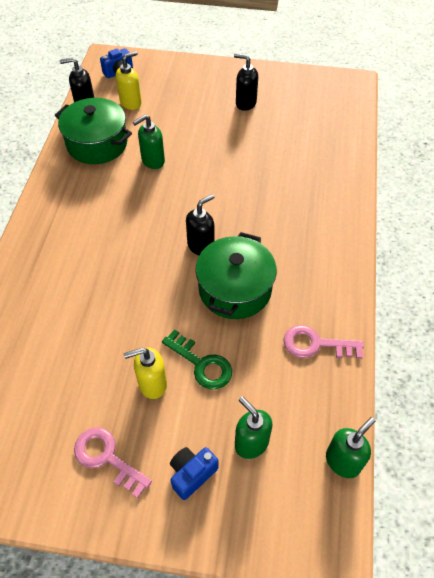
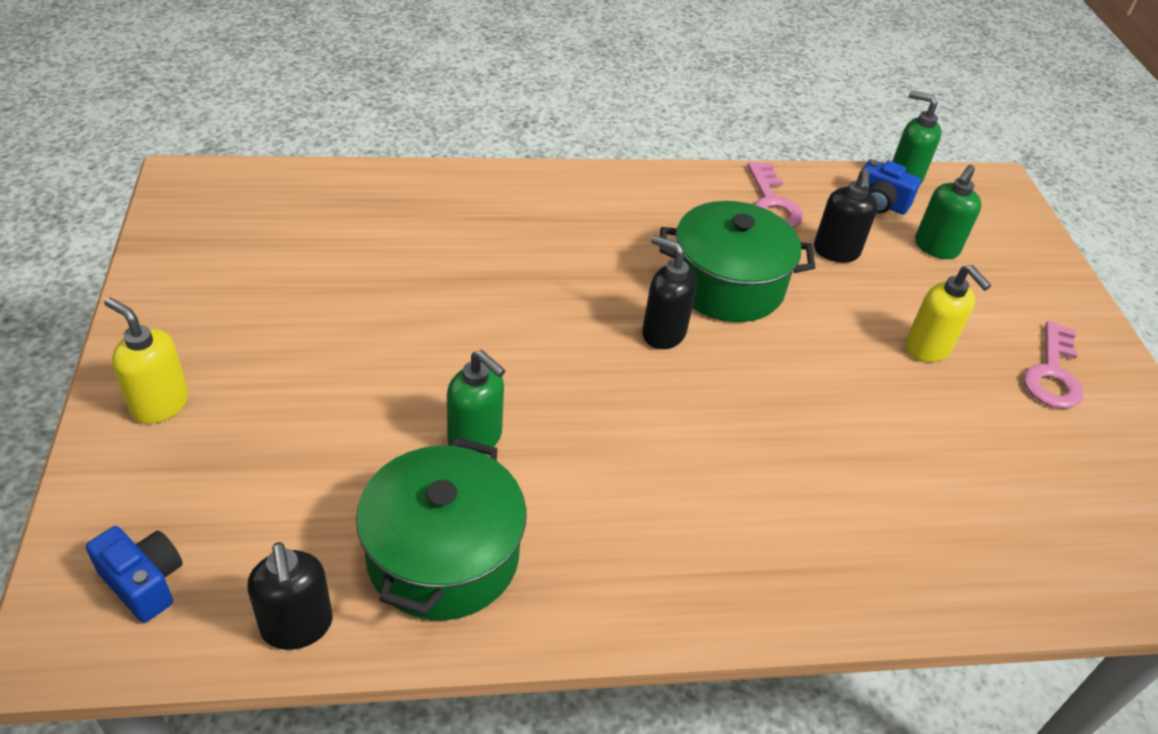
camera: 110 degrees left, 10 degrees down
(131, 103) = (278, 523): yellow soap dispenser -> yellow soap dispenser (159, 404)
(192, 474) = (1008, 292): blue camera -> blue camera (879, 203)
(201, 364) = (866, 303): green key -> none
(245, 103) = (263, 319): black soap dispenser -> black soap dispenser (836, 252)

